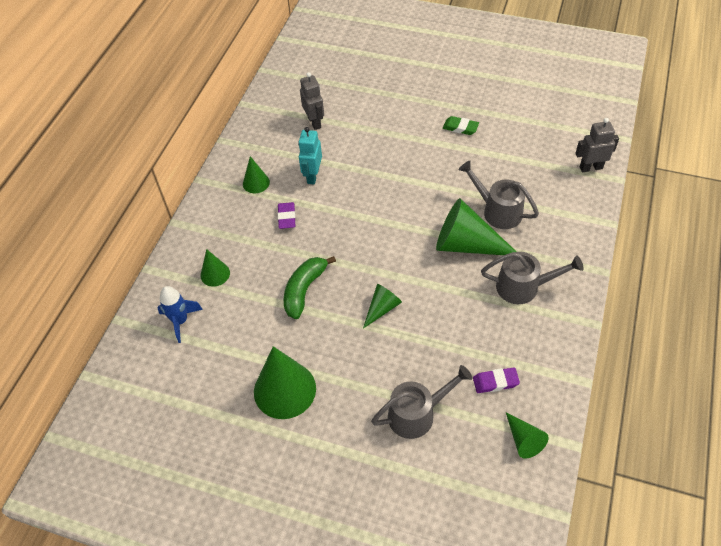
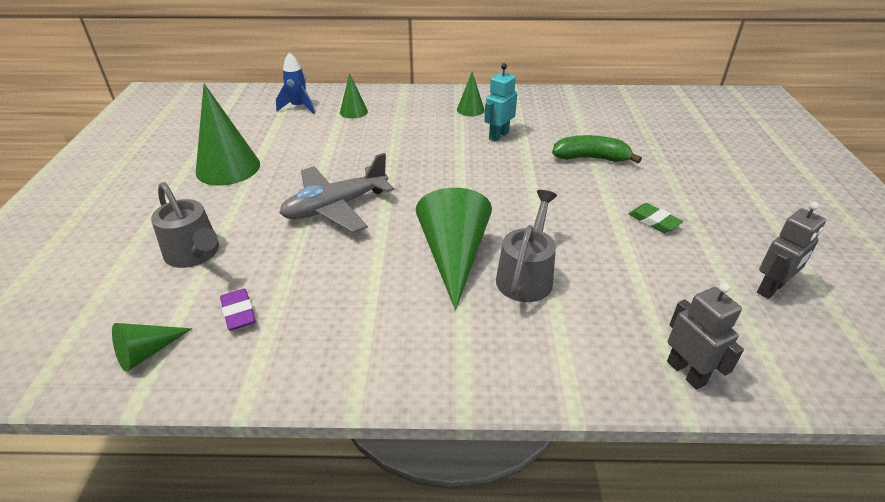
camera: 70 degrees right, 15 degrees down
(287, 217) = (435, 132): purple eraser -> none
(304, 290) = (348, 157): green banana -> green banana (591, 158)
(312, 176) = (498, 135): turquoise robot -> turquoise robot turned 45 degrees counterclockwise
(314, 122) = (574, 124): grey robot -> grey robot (771, 288)
(382, 308) = (336, 207): green cone -> grey plane
(460, 127) = (654, 221): green eraser -> green eraser turned 45 degrees counterclockwise
(523, 287) = (401, 319): grey watering can -> none

